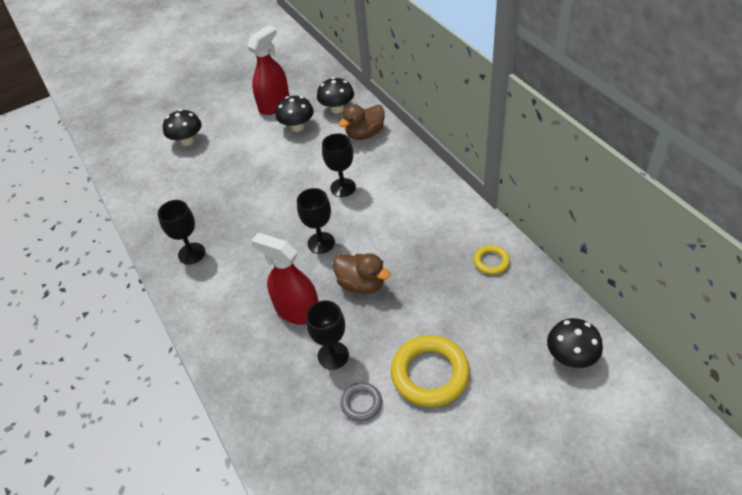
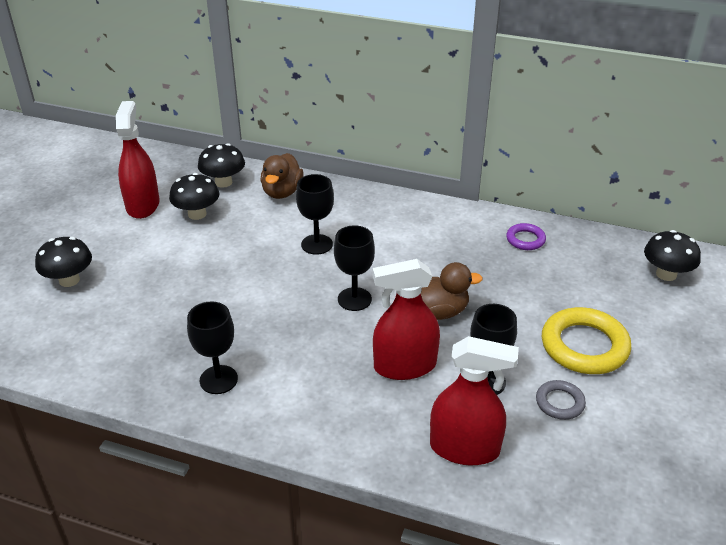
camera: 45 degrees left, 10 degrees down
(267, 391) = (464, 448): none -> red spray bottle
(491, 262) = (525, 239): yellow ring -> purple ring

